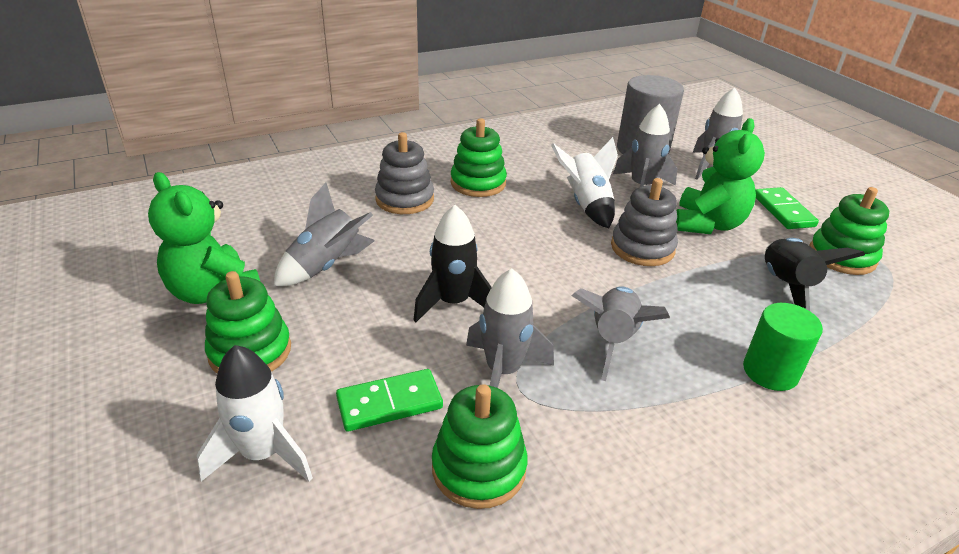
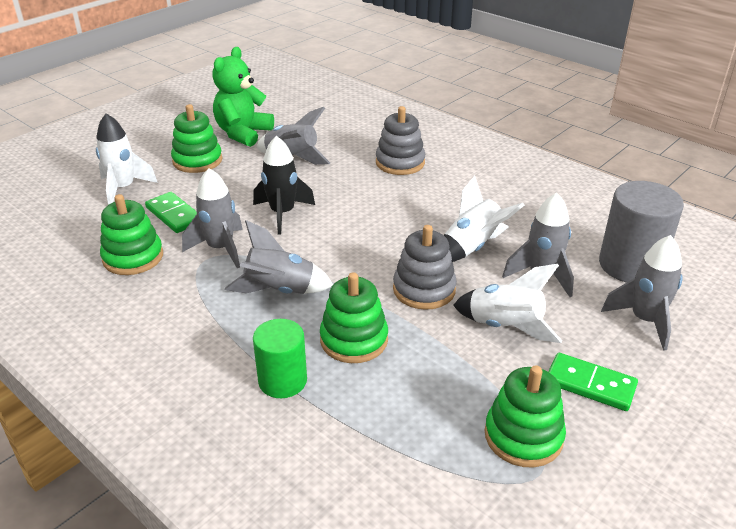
camera: 70 degrees right, 0 degrees up
(478, 183) = (456, 187): green stacking toy -> green stacking toy (354, 340)
(707, 224) = (505, 327): green teddy bear -> white rocket
(783, 211) = (590, 384): green domino -> green domino turned 60 degrees clockwise
(786, 286) = (425, 389): black rocket -> none

